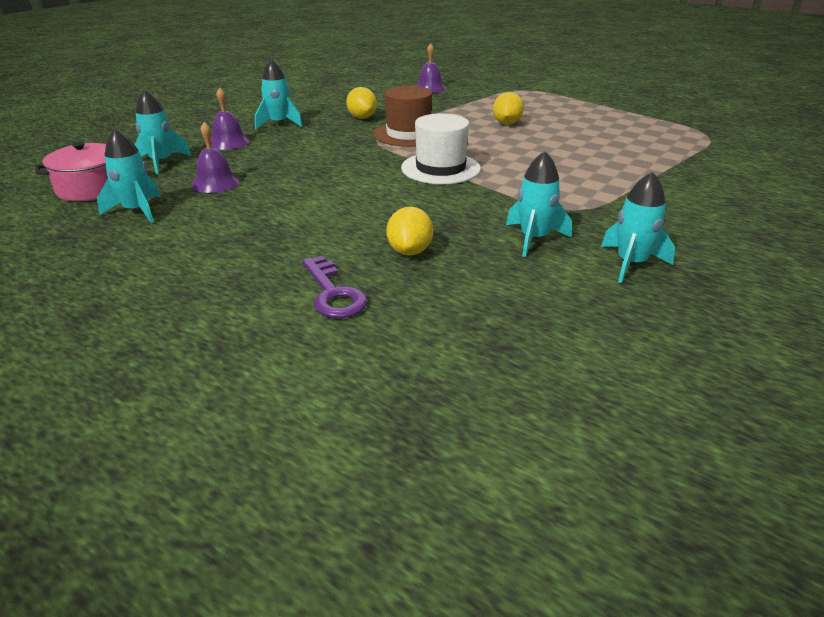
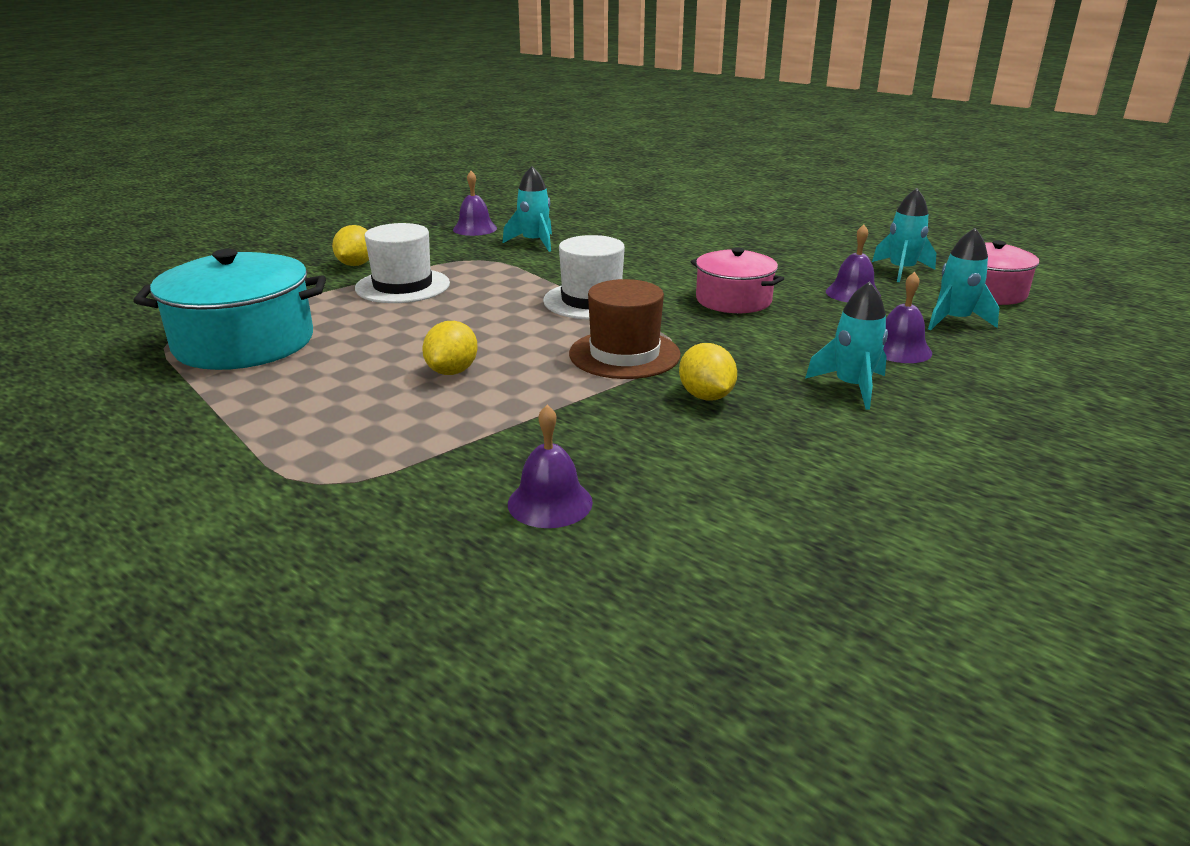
camera: 175 degrees left, 5 degrees down
(323, 173) = (733, 300): none -> pink pot
(333, 294) = (691, 222): purple key -> none
(410, 251) = (638, 239): yellow lemon -> yellow lemon (356, 264)
(609, 176) = (402, 286): none -> white hat
(631, 264) = (475, 229): turquoise rocket -> purple bell
(654, 133) = (244, 343): none -> turquoise pot

